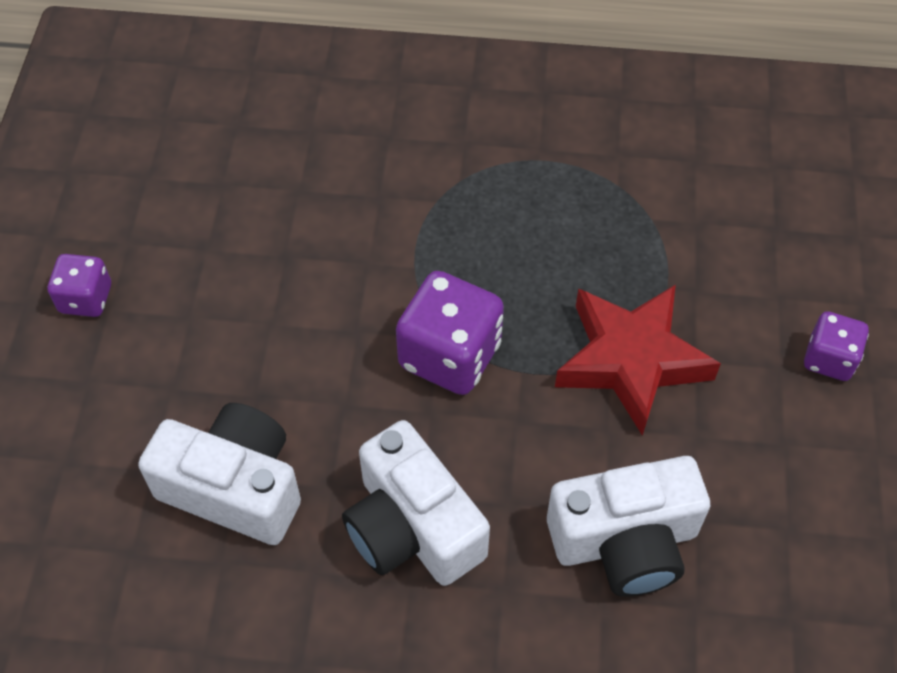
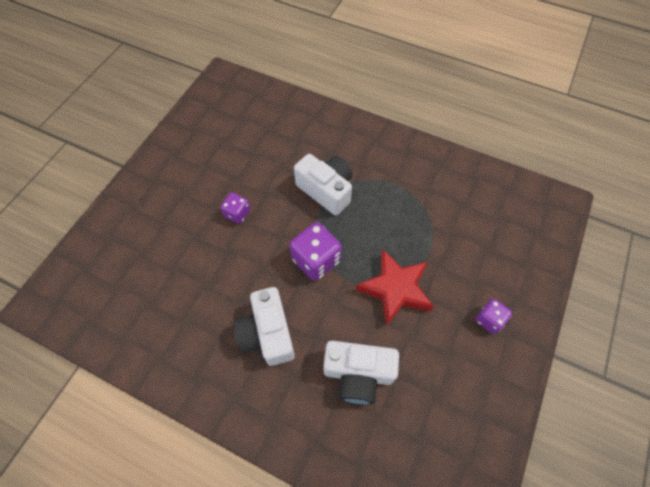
camera: 20 degrees right, 5 degrees up
(86, 299) = (178, 186): purple dice -> purple dice (237, 213)
(234, 488) = (202, 289): white camera -> white camera (326, 190)

